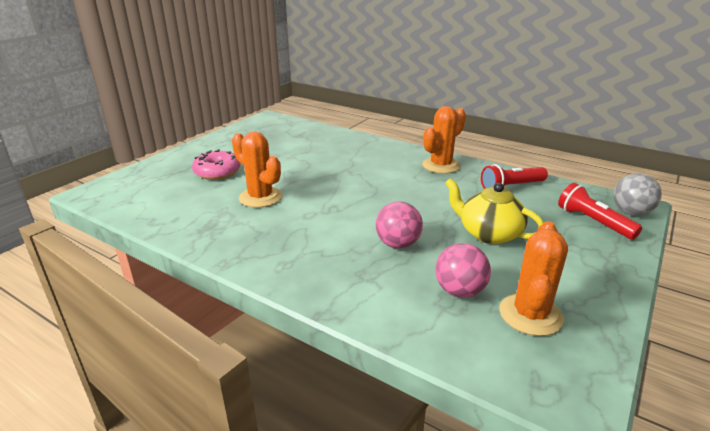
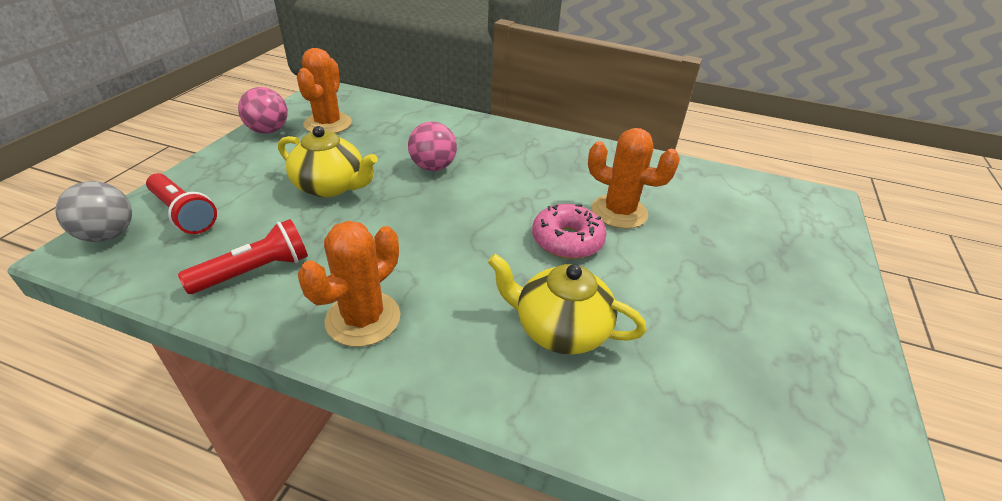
camera: 165 degrees right, 10 degrees up
(217, 172) = (727, 253): pink donut -> pink donut (567, 240)
(343, 155) = (560, 329): none -> yellow teapot
(460, 291) = (378, 134): pink ball -> pink ball (268, 131)

